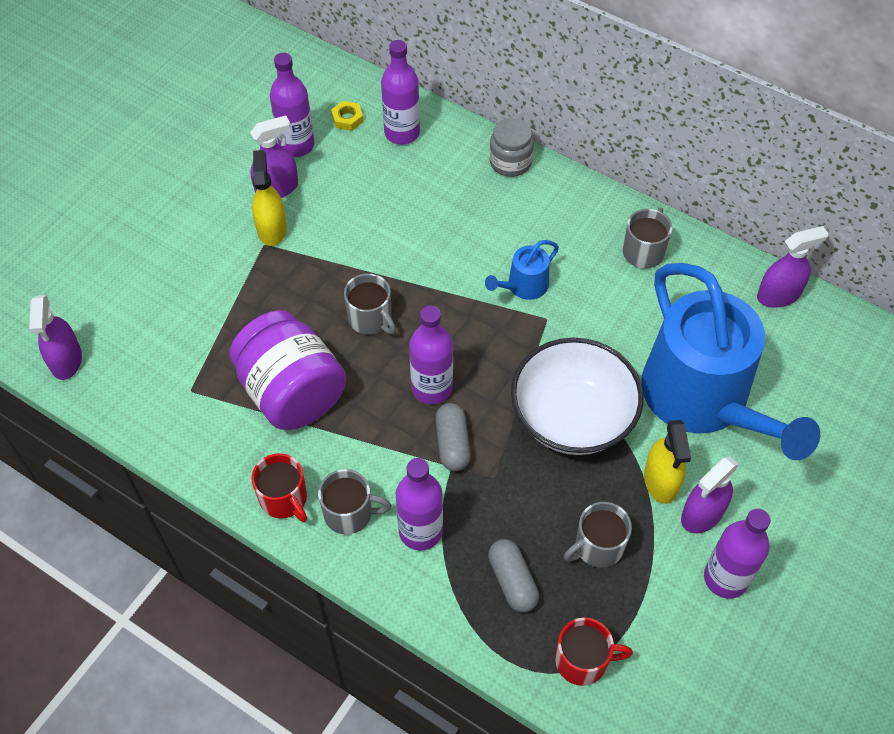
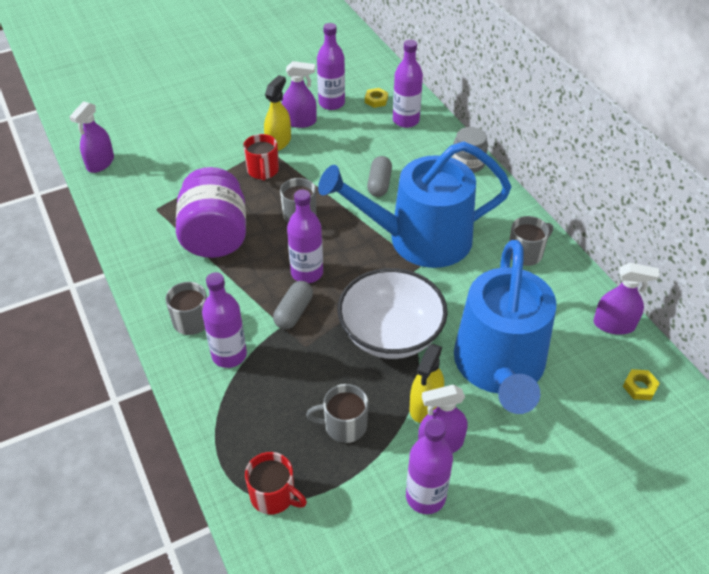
camera: 30 degrees right, 10 degrees down
(284, 499) = (159, 294): red mug -> red mug (263, 170)
(512, 581) = (266, 417): grey capsule -> grey capsule (379, 184)
(524, 286) = (419, 239): blue watering can -> blue watering can, size x2.48
(842, 354) = (639, 387): none -> yellow nut

